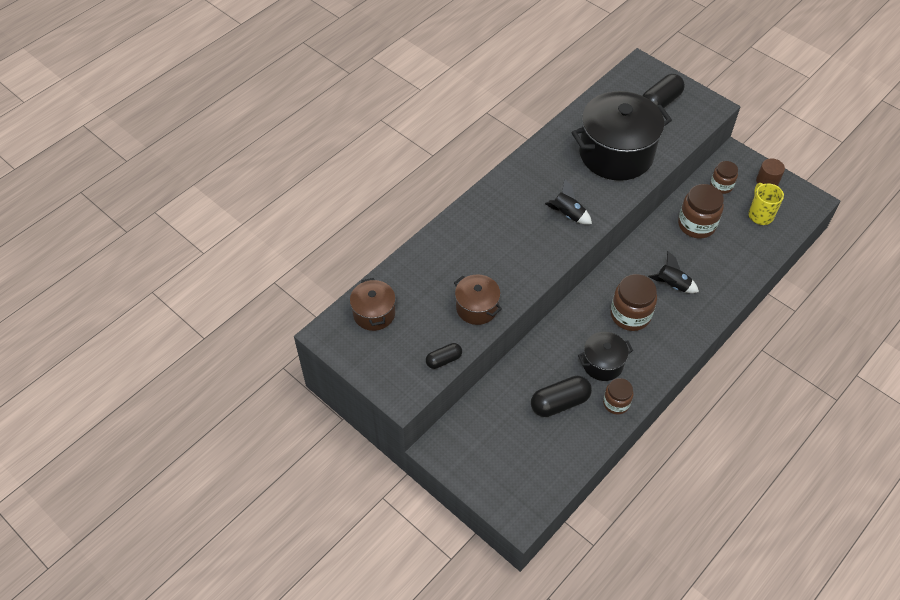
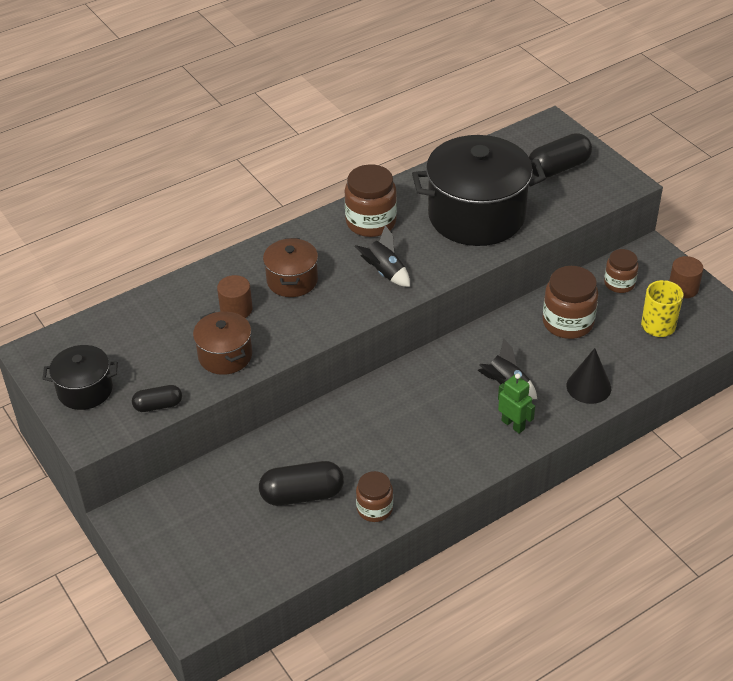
camera: 15 degrees right, 10 degrees down
(374, 313) = (99, 341): brown pot -> brown pot (292, 280)
(468, 266) = (236, 309): none -> brown cylinder
(602, 364) = (376, 460): black pot -> black pot (85, 390)
(630, 315) = (437, 411): brown jar -> brown jar (371, 222)
(688, 315) = (513, 425): none -> green robot
(730, 274) = (588, 387): none -> black cone

